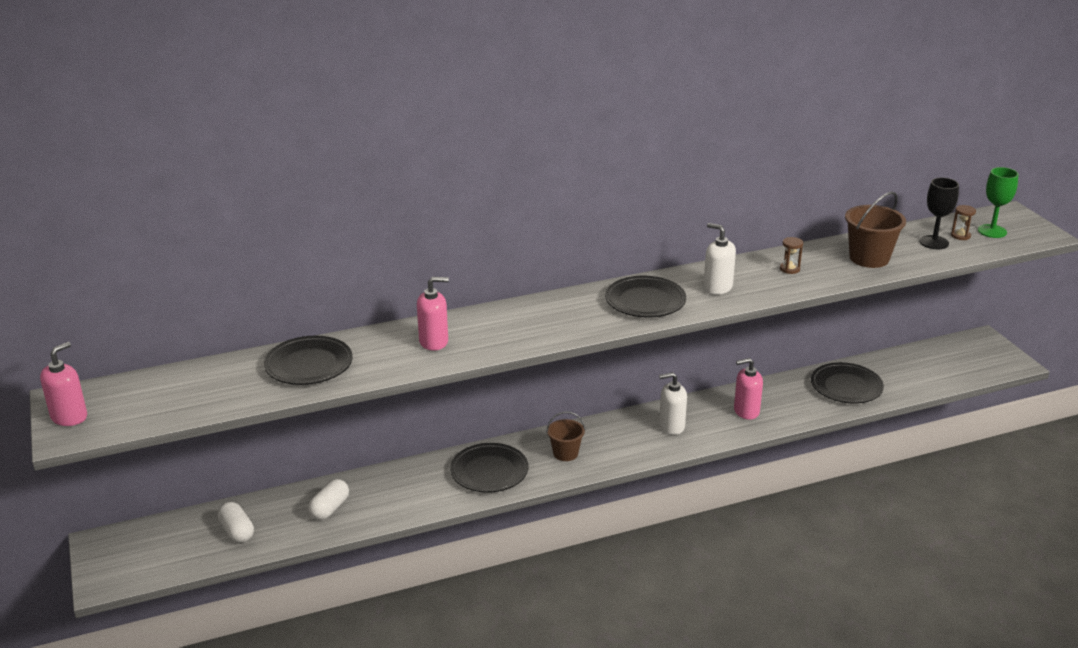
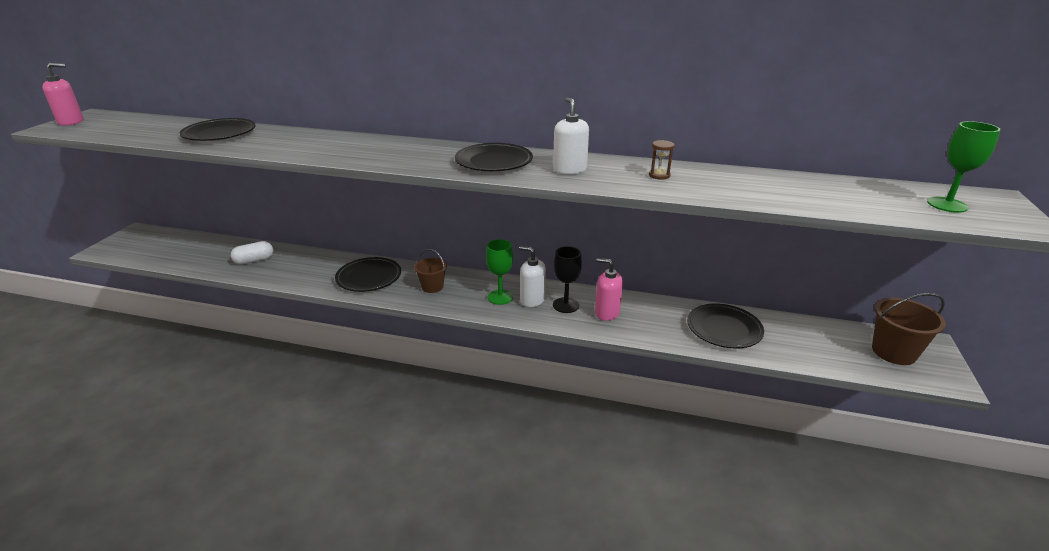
camera: 35 degrees right, 0 degrees up
(237, 531) = (194, 252): white capsule -> none
(434, 342) = (309, 143): pink soap dispenser -> none
(641, 436) = (500, 297): none -> green goblet
(869, 258) = (756, 188): brown bucket -> brown bucket (893, 352)
(934, 242) = (854, 195): black goblet -> black goblet (565, 305)
(960, 236) = (897, 198): brown hourglass -> none

